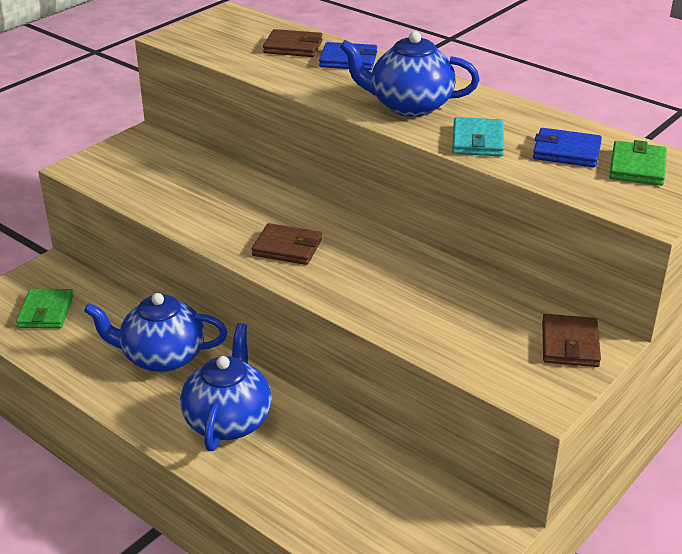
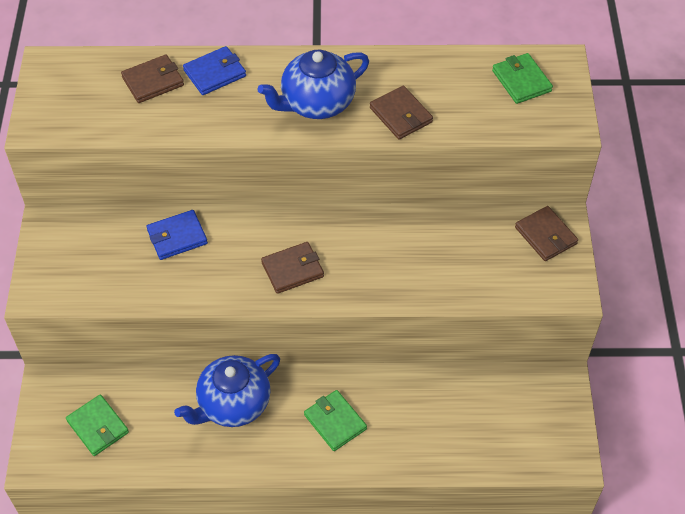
camera: 40 degrees left, 20 degrees up
(228, 420) = (335, 422): blue teapot -> green wallet
(478, 141) = (401, 115): turquoise wallet -> brown wallet
(566, 152) = (466, 91): blue wallet -> blue wallet (177, 237)

